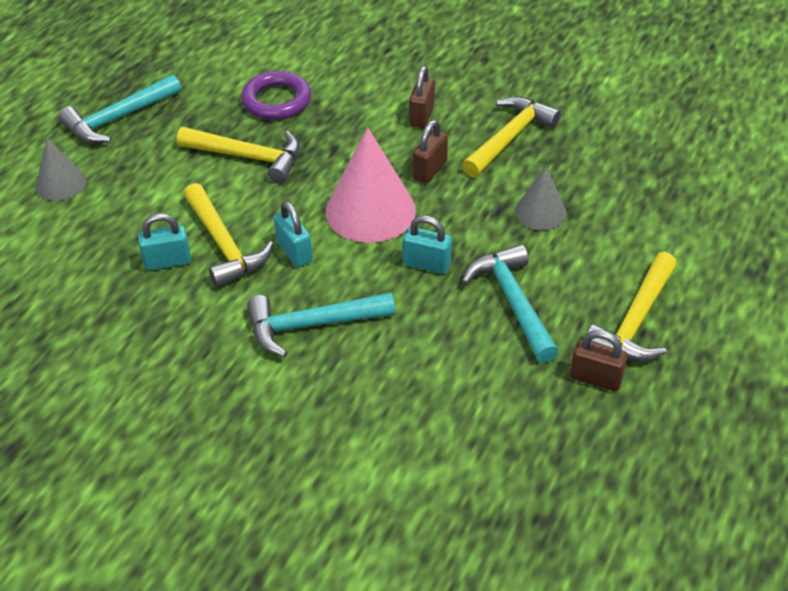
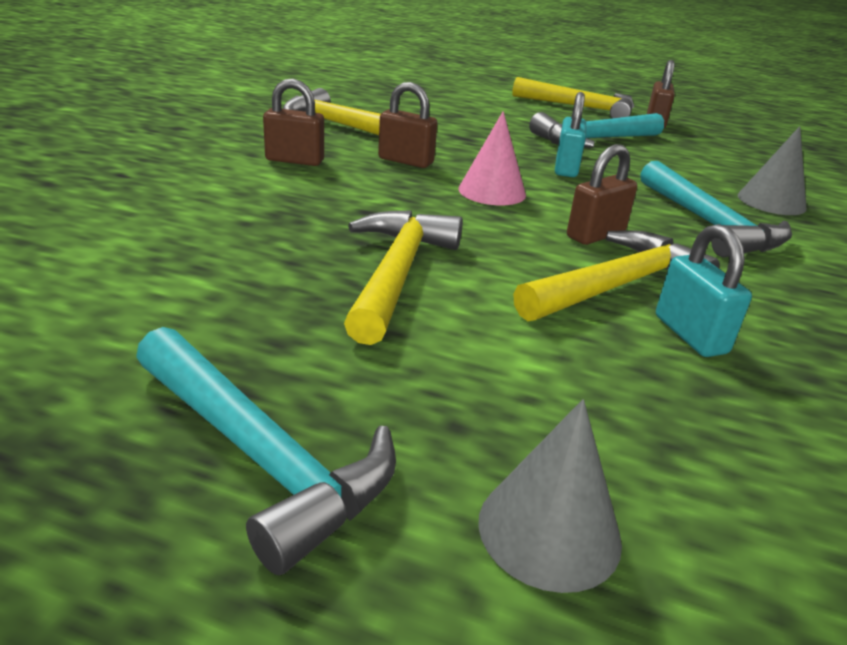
camera: 100 degrees left, 15 degrees down
(276, 100) = (234, 253): purple ring -> none
(294, 252) = (595, 235): turquoise padlock -> brown padlock
(370, 210) = (492, 191): pink cone -> pink cone, size x0.57
(540, 212) = (461, 123): grey cone -> grey cone (771, 201)

